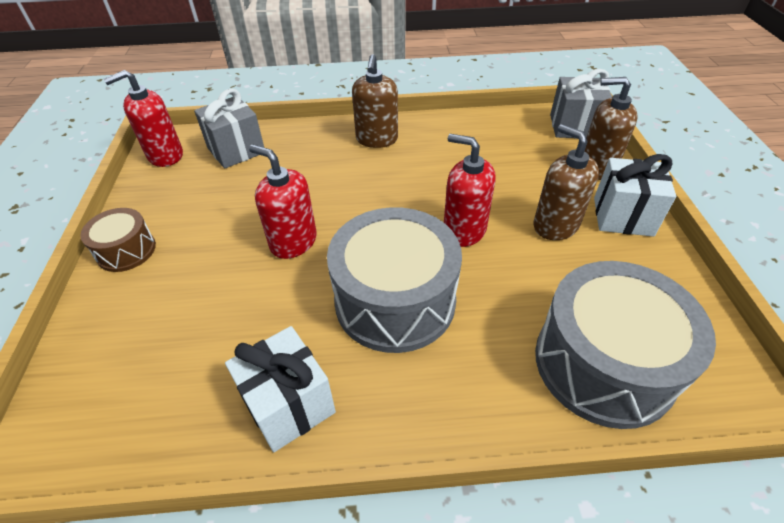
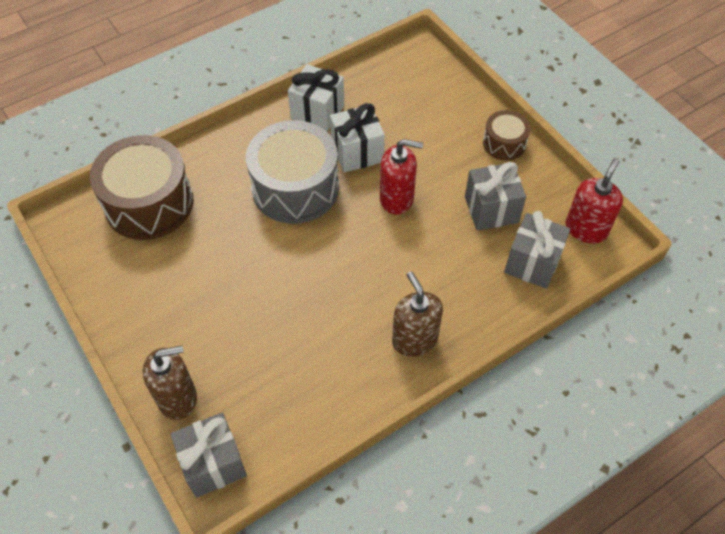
camera: 150 degrees right, 10 degrees up
(218, 197) = (491, 210): none -> grey gift
(464, 230) = (275, 264): red soap dispenser -> none
(555, 225) = (202, 301): brown soap dispenser -> none
(603, 363) = (149, 203): grey drum -> brown drum
(623, 216) = (145, 337): white gift -> white gift (357, 152)

